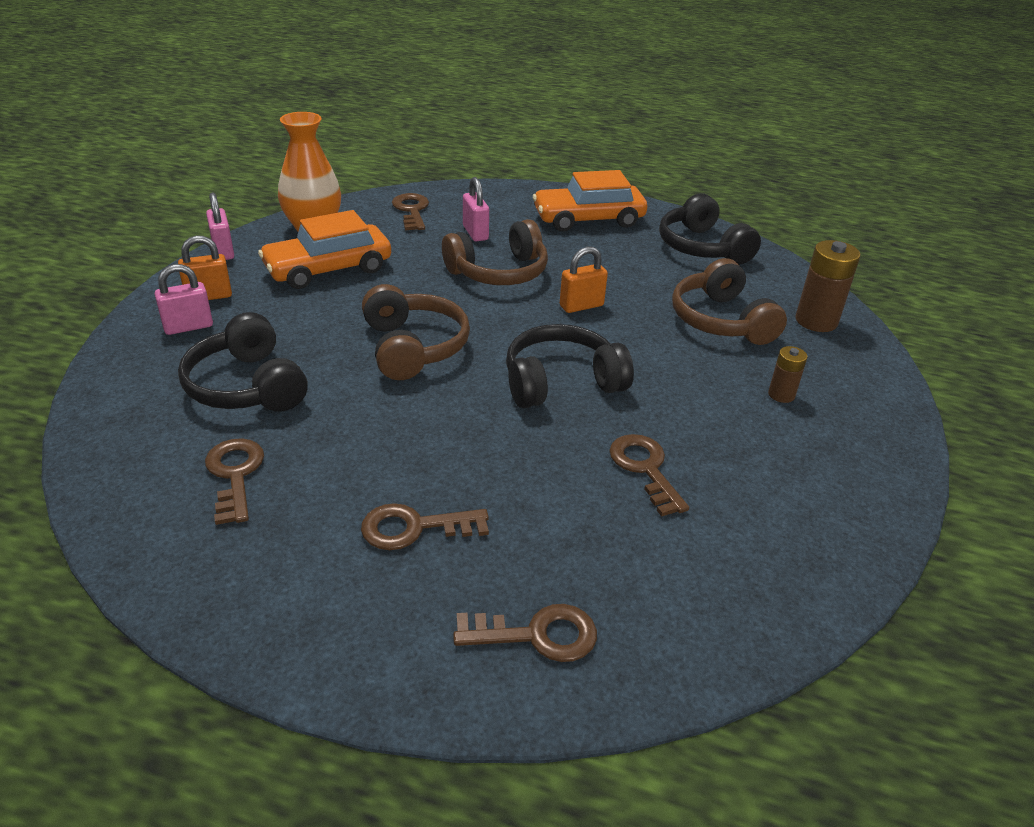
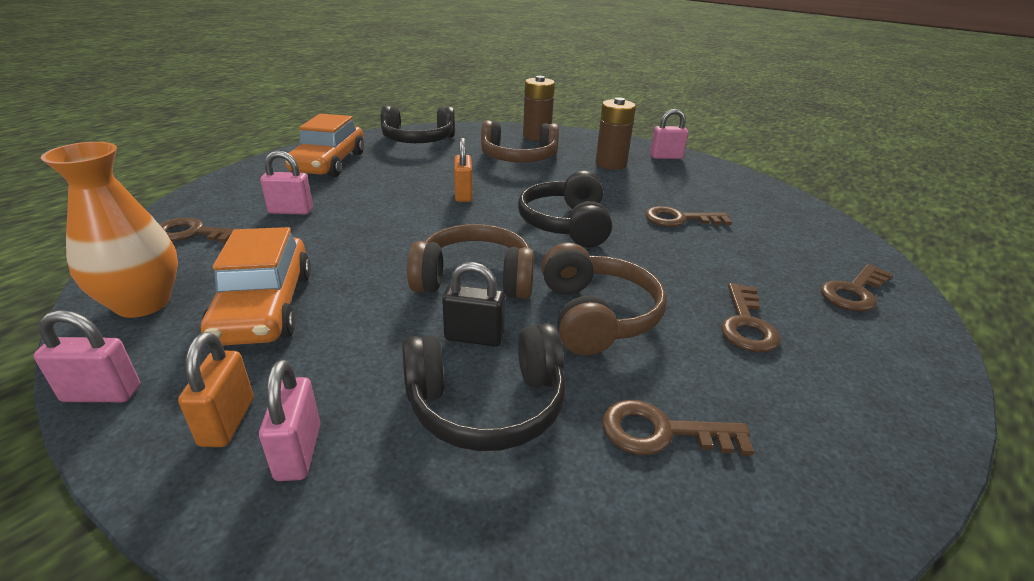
camera: 70 degrees left, 5 degrees down
(325, 364) = (474, 337): none -> black padlock
(499, 272) = (377, 215): brown headphones -> brown headphones (596, 316)
(538, 635) = (854, 292): brown key -> brown key turned 150 degrees counterclockwise
(781, 395) = (611, 164): brown battery -> brown battery, size x1.78
(871, 445) = (666, 157): none -> pink padlock

